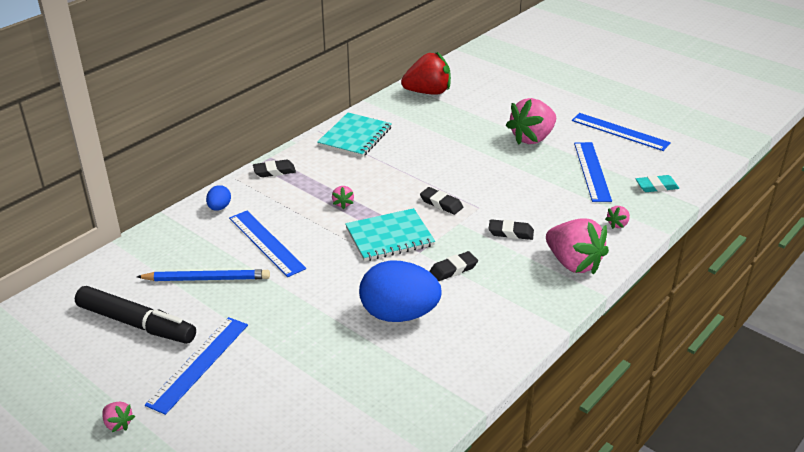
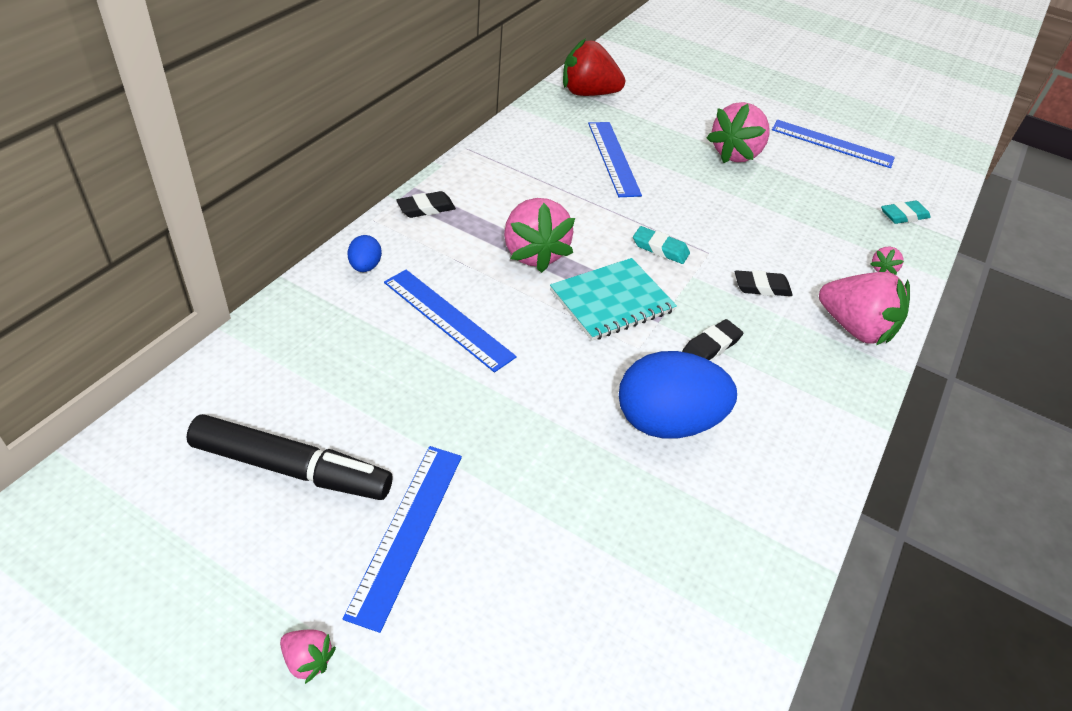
camera: 15 degrees left, 10 degrees up
(206, 279) = (378, 383): blue pencil -> none
(343, 203) = (533, 253): pink strawberry -> pink strawberry, size x2.27
(355, 137) = (517, 155): turquoise notebook -> none
(428, 92) = (588, 93): red strawberry -> red strawberry turned 150 degrees counterclockwise
(441, 203) = (660, 248): black eraser -> turquoise eraser
(592, 171) = (822, 197): blue ruler -> blue ruler (613, 158)

